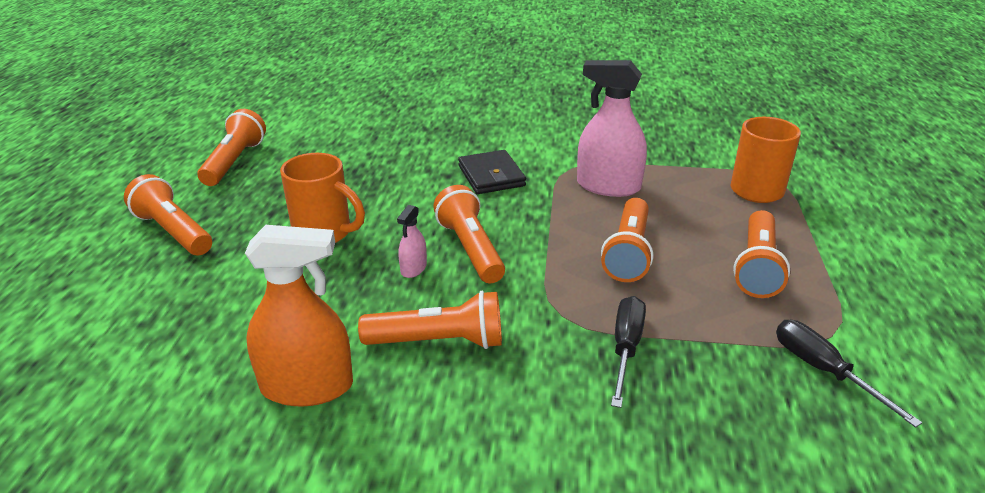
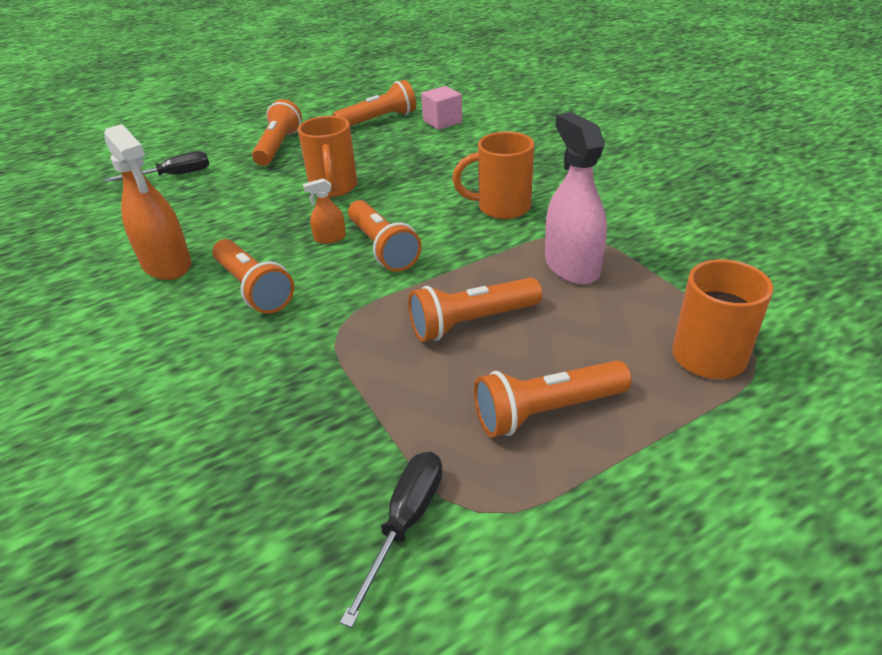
camera: 55 degrees right, 5 degrees up
(303, 138) = (442, 122): none -> pink cube
(413, 268) = (330, 238): pink spray bottle -> orange spray bottle
(470, 249) = (382, 248): orange flashlight -> orange flashlight turned 120 degrees clockwise
(491, 176) = (501, 208): black wallet -> orange mug
(626, 348) = (325, 378): black screwdriver -> black screwdriver (174, 175)

